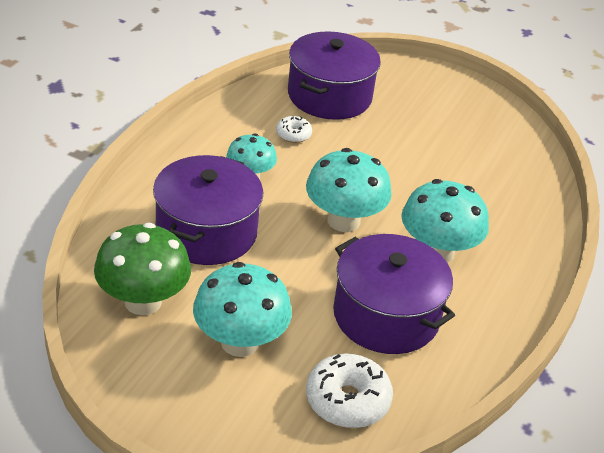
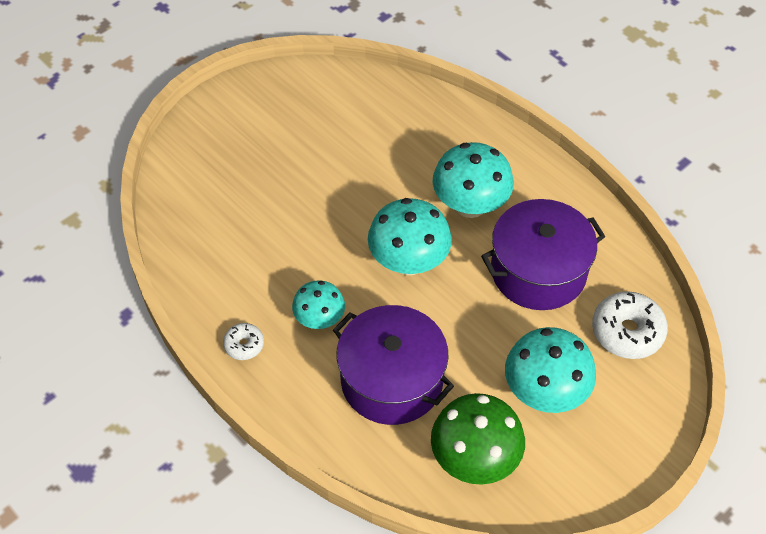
camera: 65 degrees left, 15 degrees up
(293, 134) = (265, 262): white donut -> white donut (244, 345)
(329, 96) = (211, 210): purple pot -> none

